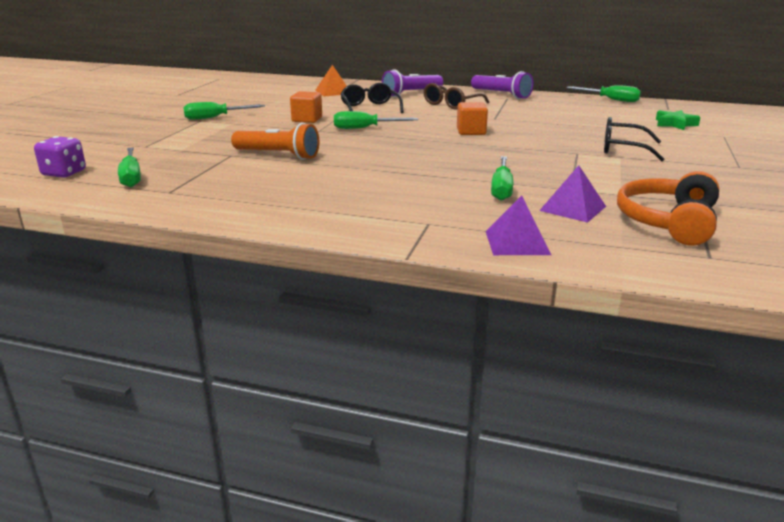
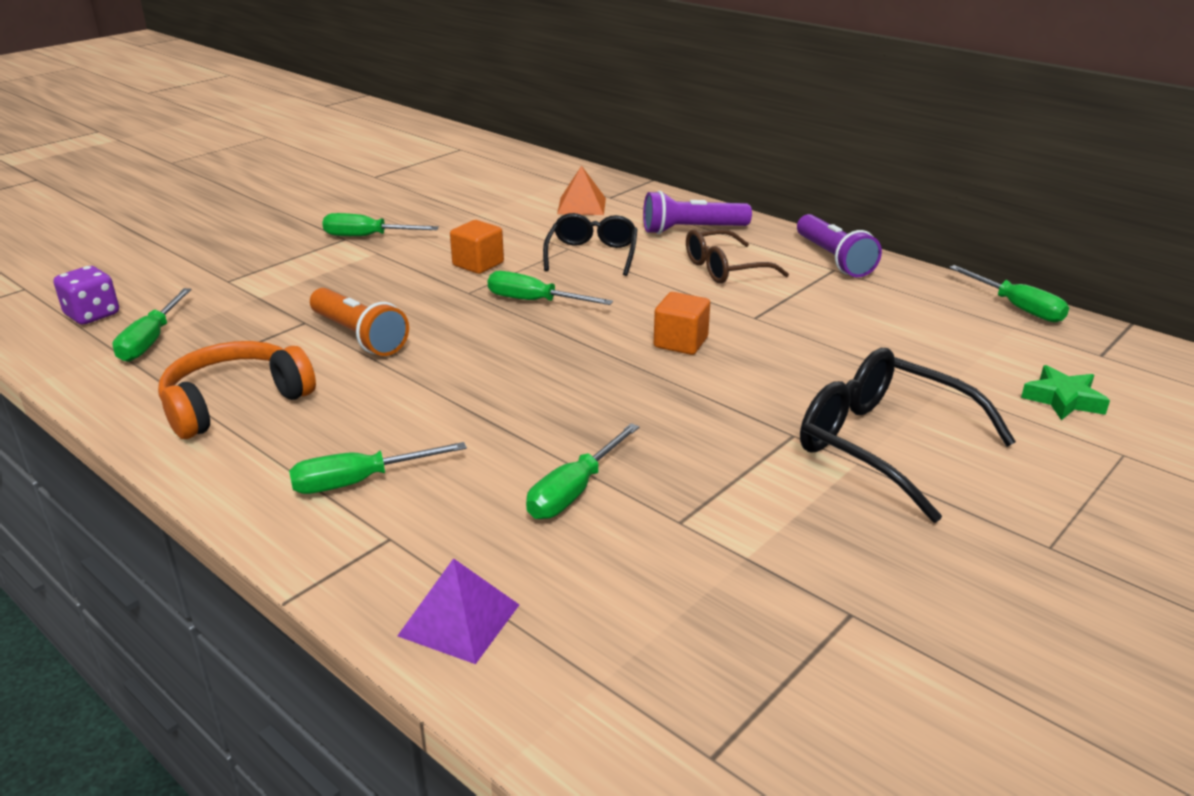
camera: 25 degrees right, 5 degrees up
(374, 207) = (359, 481): none -> green screwdriver
(573, 208) = (629, 568): purple pyramid -> none
(622, 149) = (883, 444): black glasses -> black glasses, size x1.51
(667, 222) = (743, 649): orange headphones -> orange headphones (234, 402)

